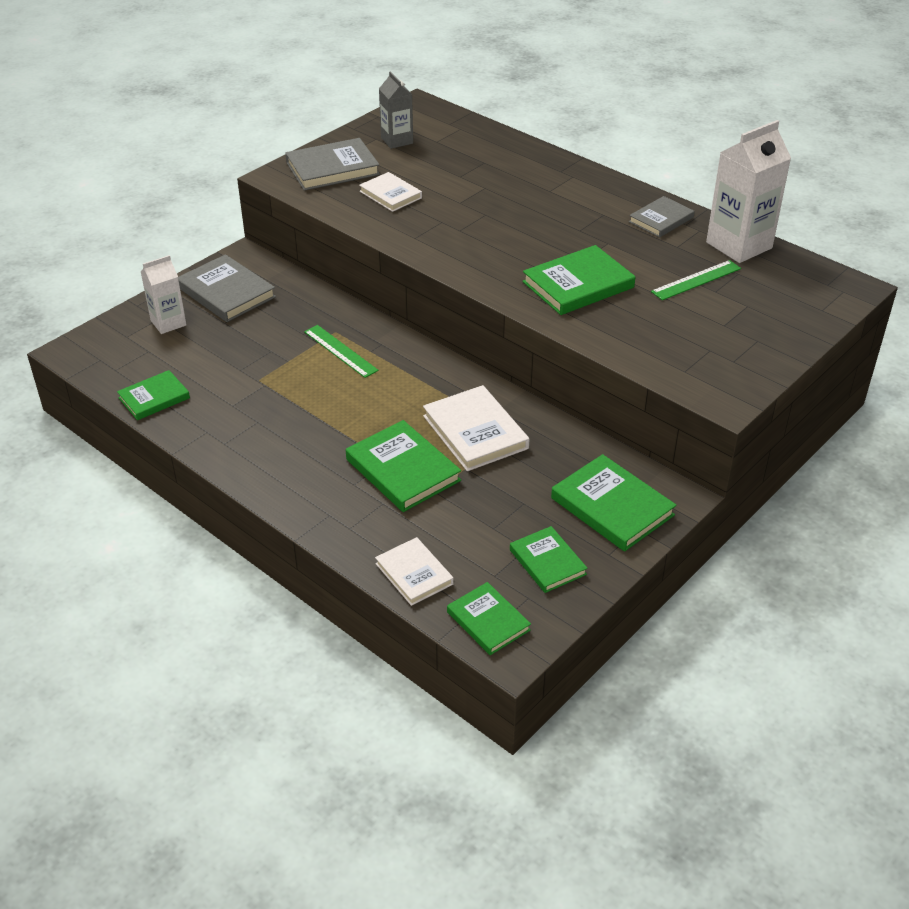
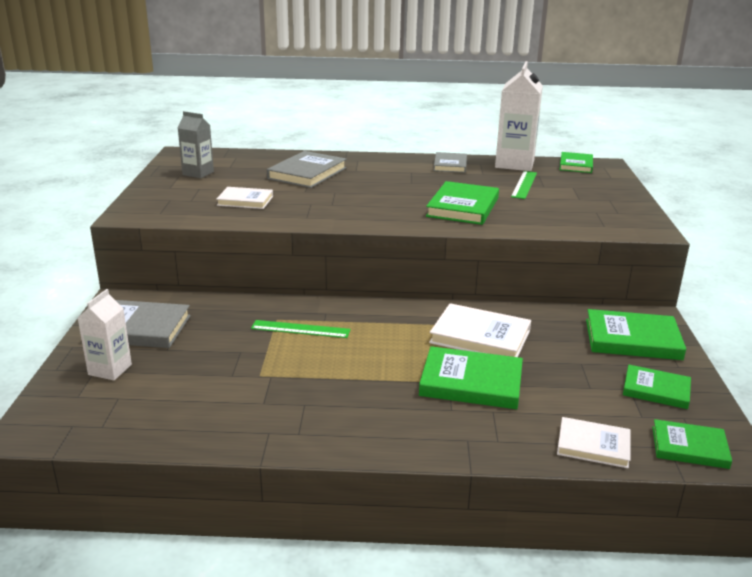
camera: 40 degrees left, 15 degrees down
(154, 398) = (177, 430): green book -> green book (576, 165)
(332, 168) = (171, 199): grey book -> grey book (307, 173)

